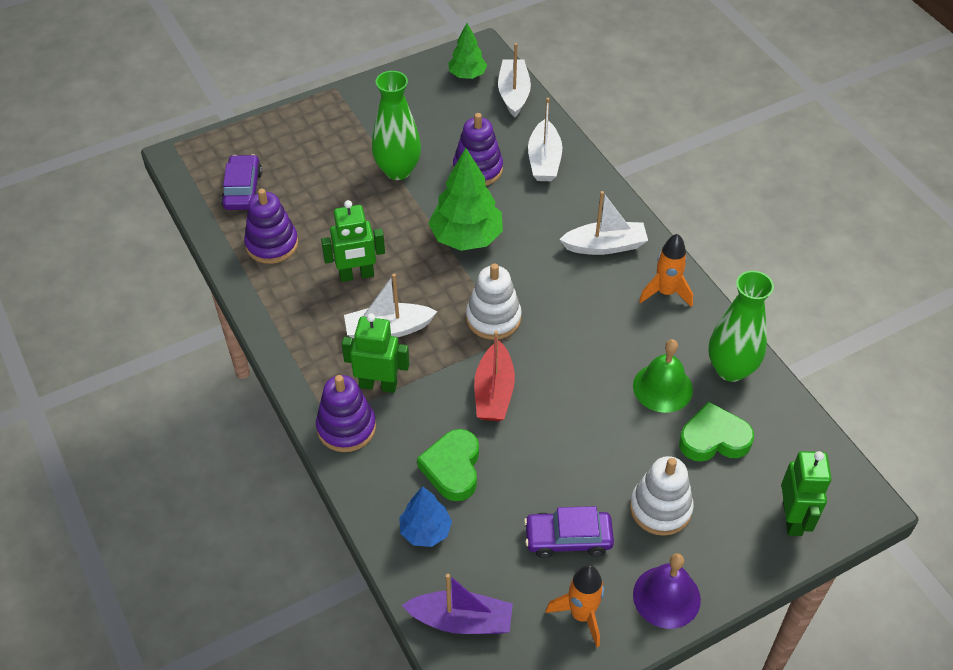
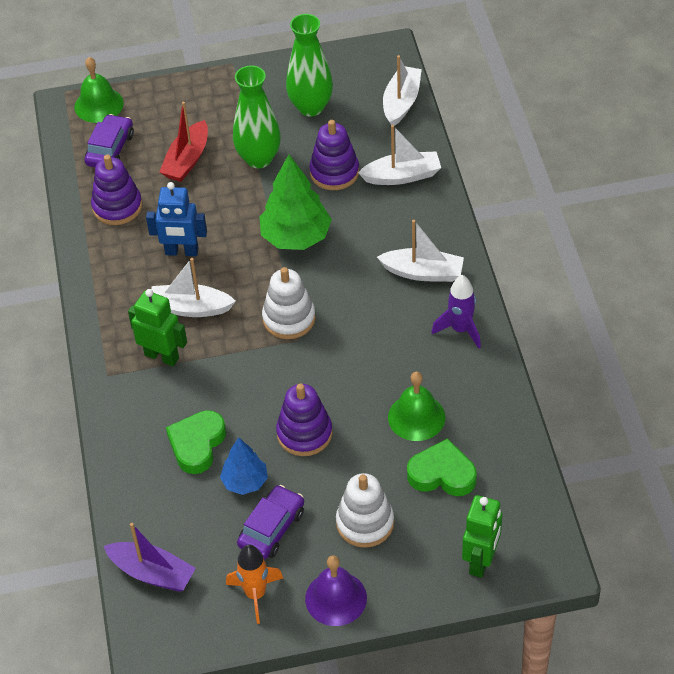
camera: 20 degrees right, 0 degrees up
(214, 150) = (99, 105): none -> green bell
(346, 427) = (119, 387): purple stacking toy -> purple stacking toy (304, 433)
(356, 275) = (181, 252): green robot -> blue robot
(425, 531) = (152, 492): blue tree -> blue tree (245, 482)
(467, 75) = (364, 74): green tree -> none
(494, 392) = (261, 386): red boat -> red boat (187, 160)
(544, 160) = (402, 176): white boat -> white boat turned 120 degrees counterclockwise
(568, 538) = (272, 528): purple car -> purple car turned 105 degrees clockwise
(665, 292) = (460, 329): orange rocket -> purple rocket
(730, 369) = (488, 415): green vase -> green vase (311, 107)

